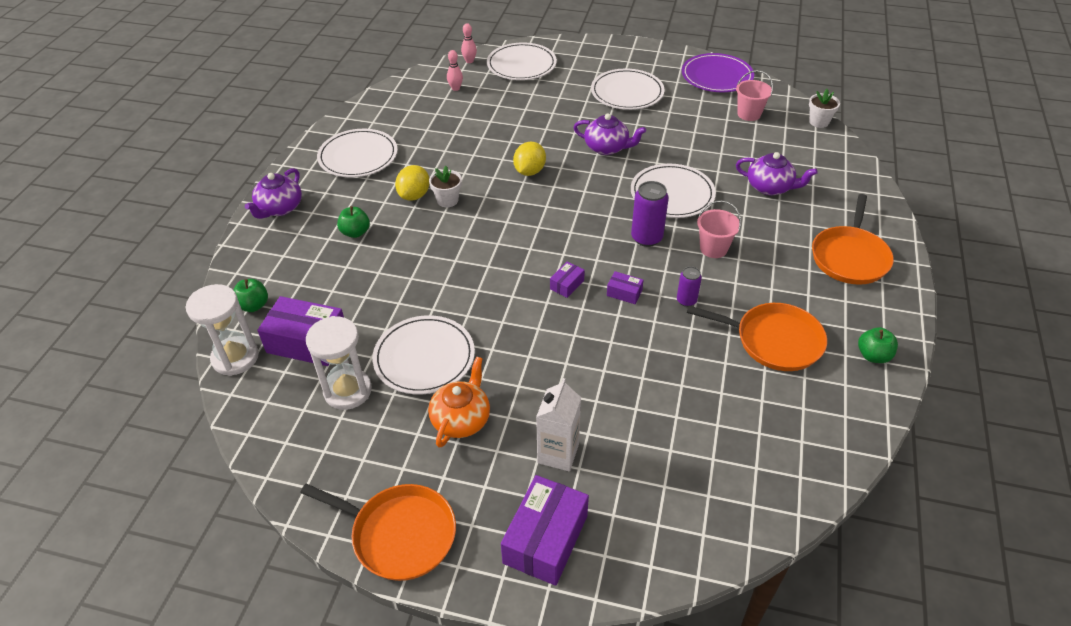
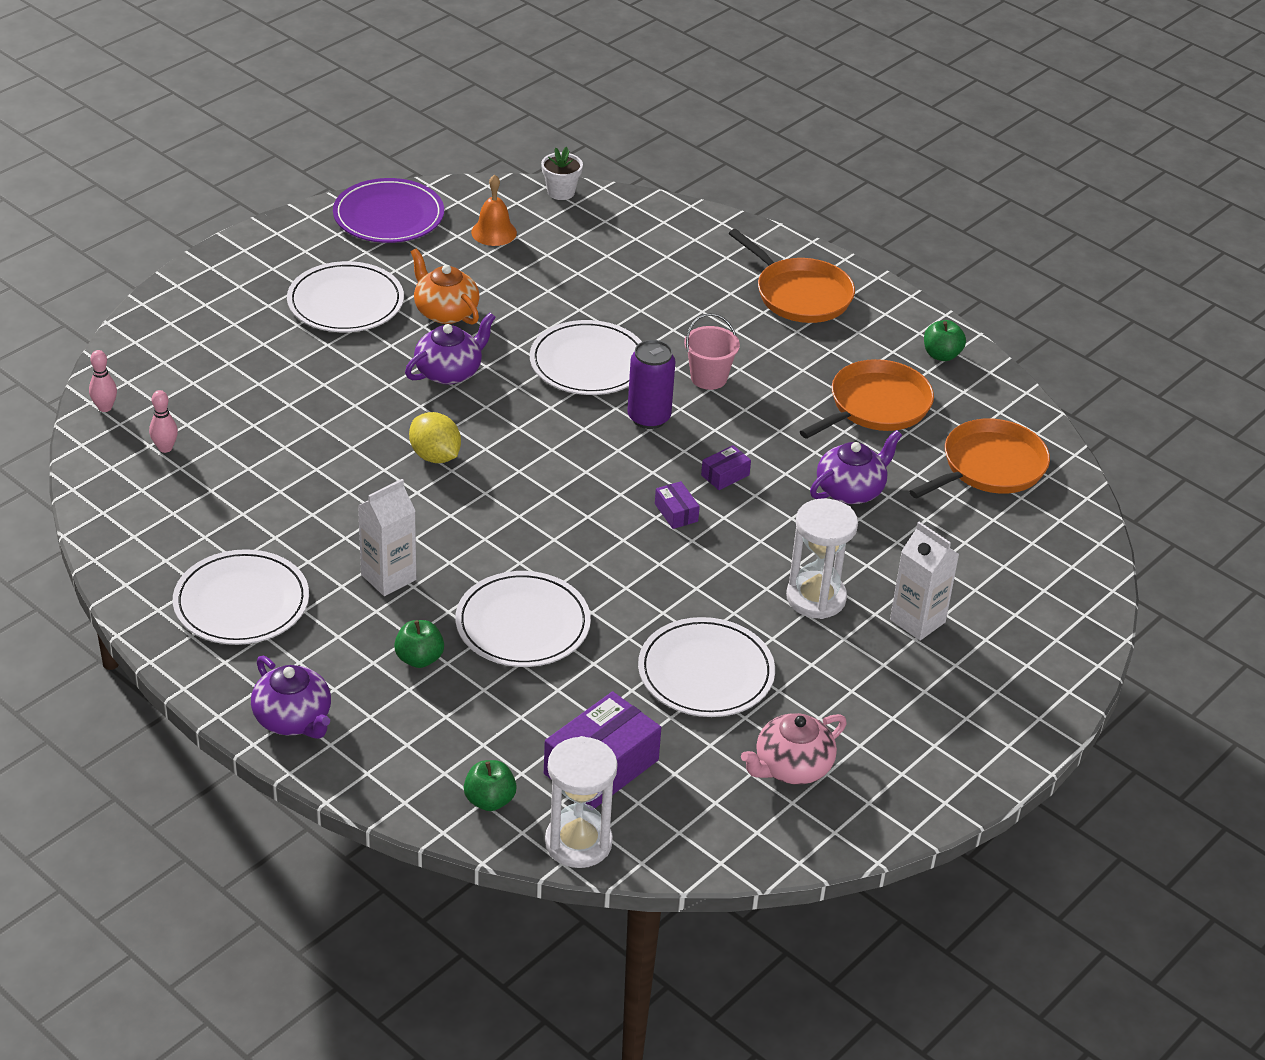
camera: 65 degrees left, 5 degrees down
(348, 391) = (712, 754): white hourglass -> white hourglass (816, 598)
(358, 437) = (791, 767): none -> pink teapot
(399, 534) = (945, 776): orange pan -> orange pan (989, 467)
(414, 195) = (388, 577): yellow lemon -> white carton
(447, 200) = (428, 551): white flower pot -> none
(461, 419) = (822, 675): orange teapot -> orange teapot (445, 312)
(521, 65) = (173, 363): white plate -> white plate (522, 624)
(545, 539) = (1015, 671): purple box -> none
(686, 300) = (773, 436): purple can -> none
(749, 114) = (494, 232): pink bucket -> orange bell
(770, 187) = (643, 287): purple teapot -> purple teapot (851, 490)

